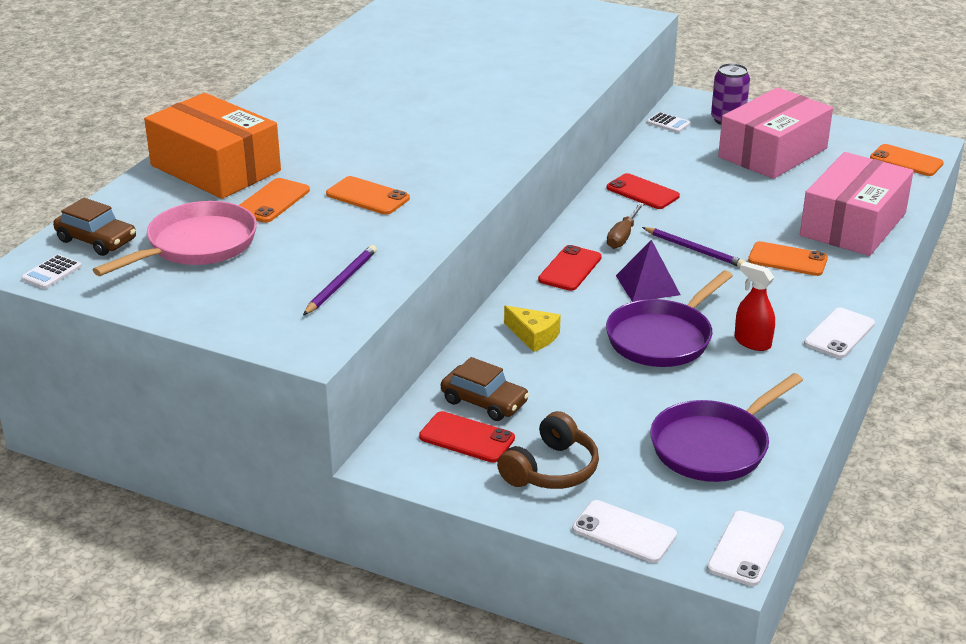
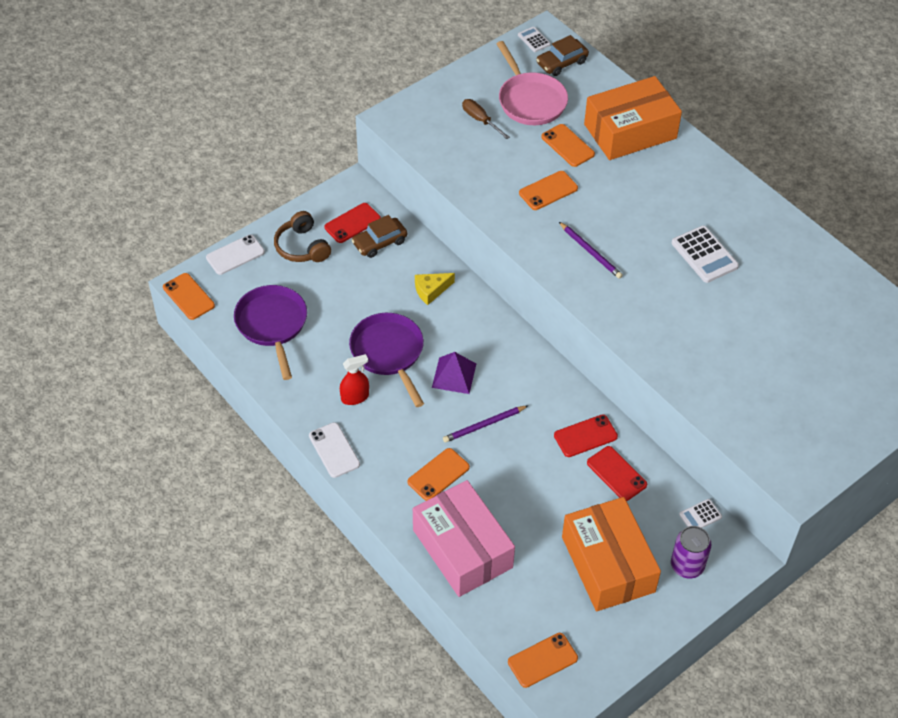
camera: 115 degrees right, 20 degrees up
(341, 282) = (449, 148): purple pencil -> purple pencil (590, 252)
(394, 95) = (704, 255): none -> white calculator
(570, 269) = (499, 342): red phone -> red phone (616, 474)
(623, 236) = (526, 392): brown screwdriver -> brown screwdriver (480, 120)
(745, 549) = (188, 296): white phone -> orange phone
(772, 153) = (608, 564): pink box -> orange box

